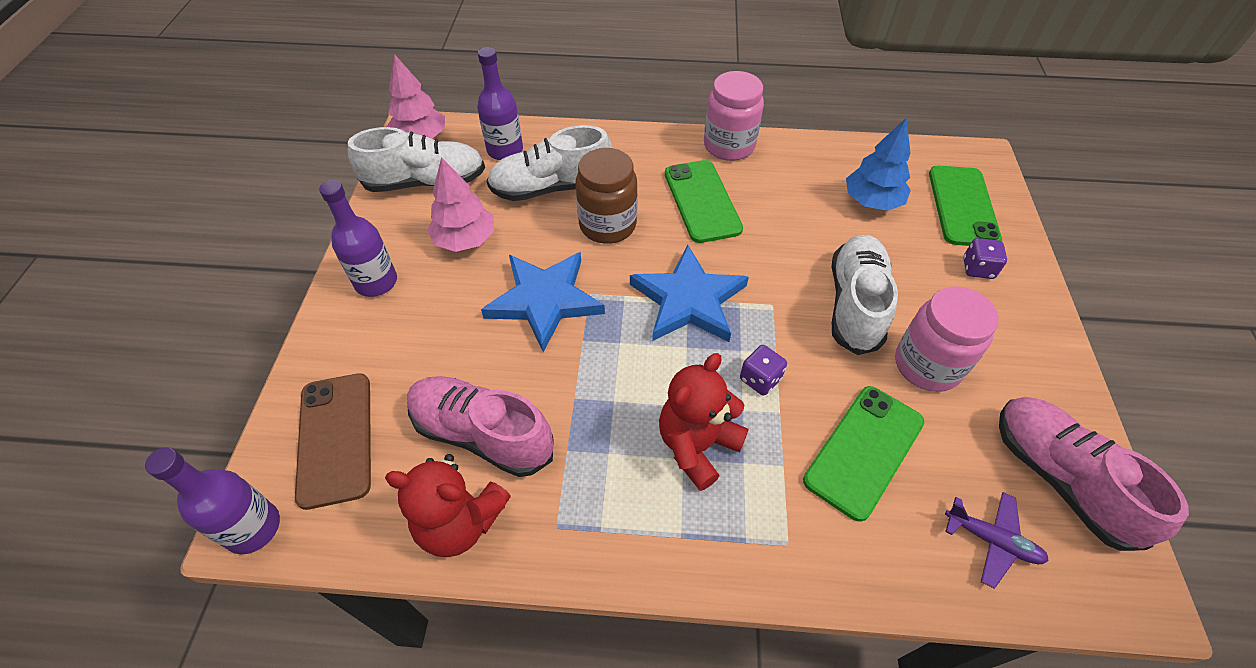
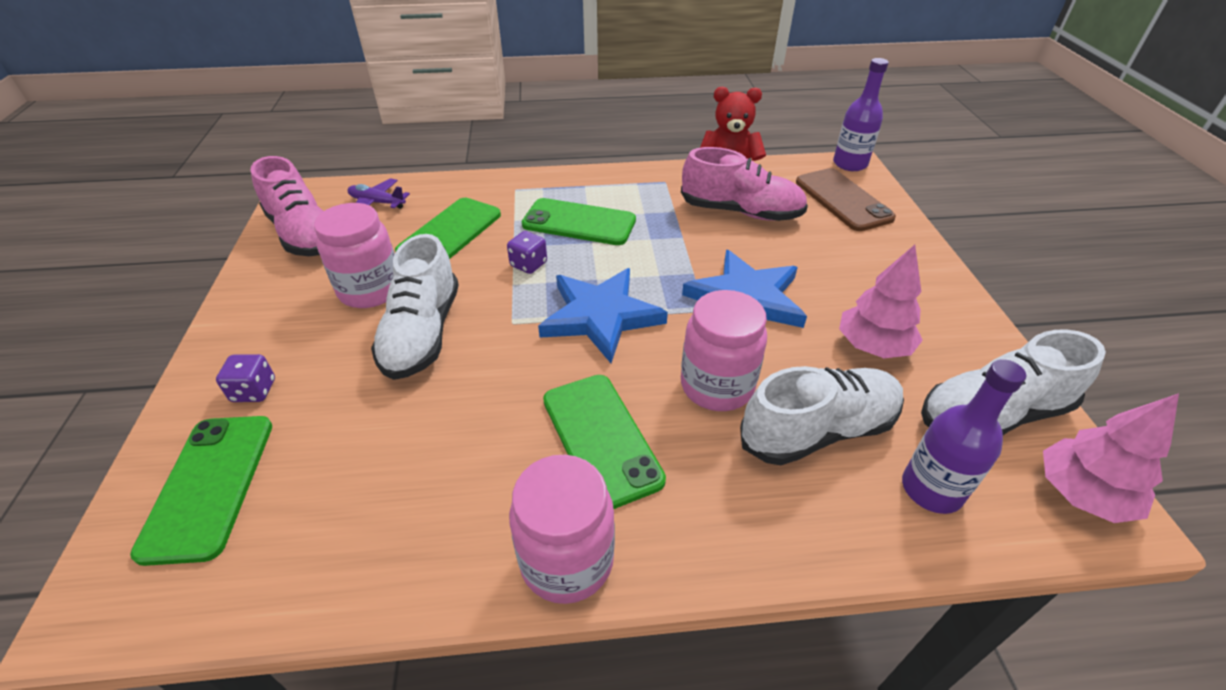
camera: 170 degrees right, 10 degrees down
(376, 282) = (923, 294): purple bottle -> none
(607, 225) = (717, 386): brown jar -> pink jar
(697, 445) = (579, 223): red teddy bear -> green phone
(872, 201) = (348, 474): blue tree -> none

